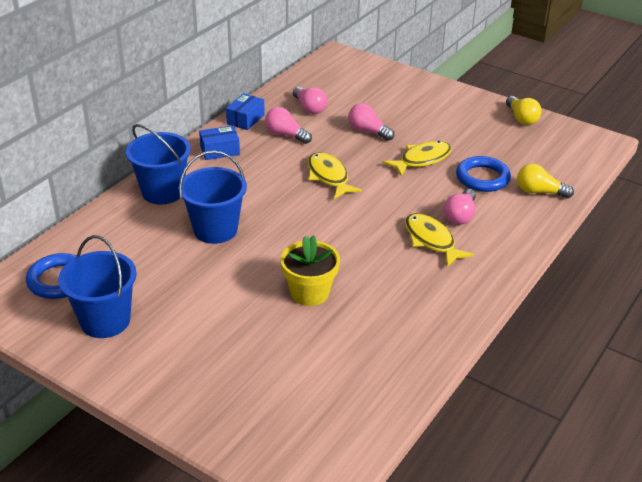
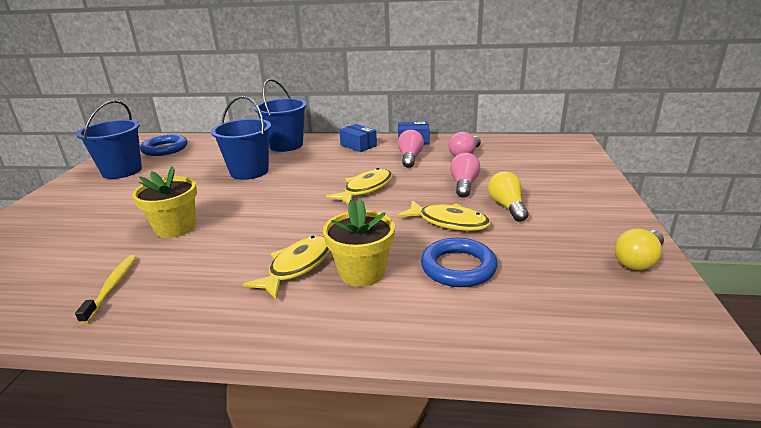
camera: 65 degrees right, 10 degrees down
(391, 336) = (112, 287): none -> yellow toothbrush
(460, 216) = (362, 272): pink light bulb -> yellow flower pot
(539, 192) = (477, 320): yellow light bulb -> yellow light bulb (507, 207)

